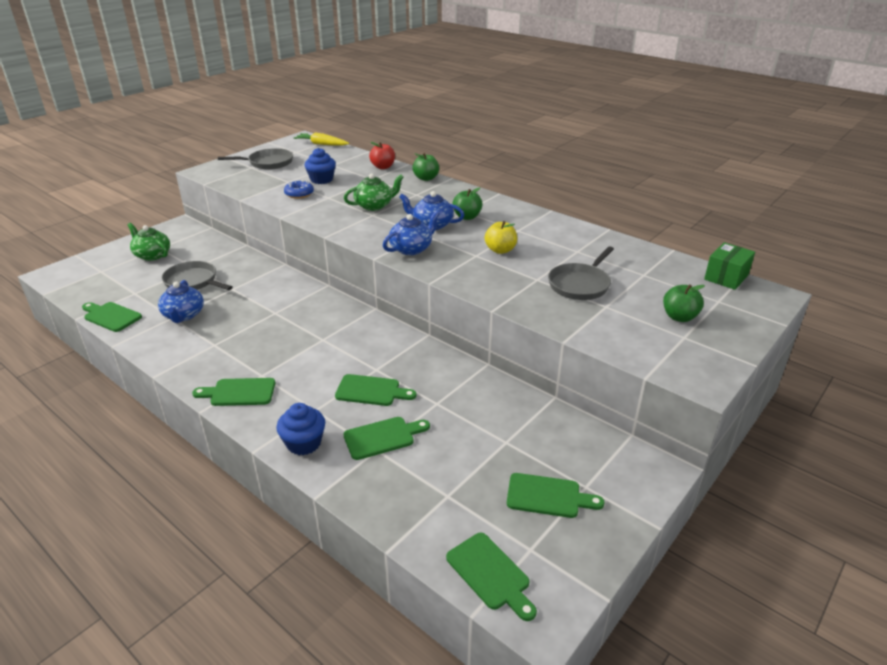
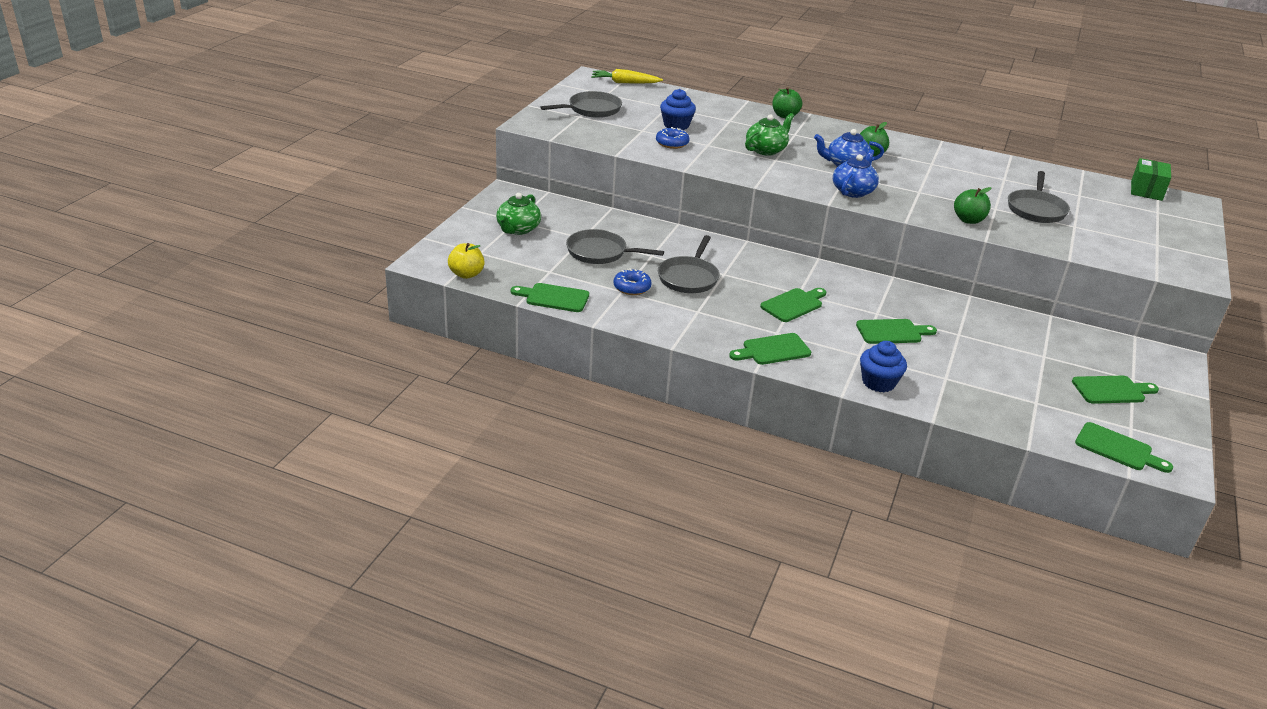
camera: 20 degrees left, 0 degrees up
(152, 255) = (518, 229): green teapot -> green teapot turned 90 degrees counterclockwise
(183, 315) = (632, 287): blue teapot -> blue donut
(241, 312) = (688, 277): none -> grey pan
(382, 437) = (940, 367): green cutting board -> green cutting board (793, 304)
(383, 167) = (725, 106): red apple -> none
(500, 250) = (936, 184): yellow apple -> yellow apple (466, 274)
(679, 317) = (1139, 228): green apple -> green apple (968, 220)

